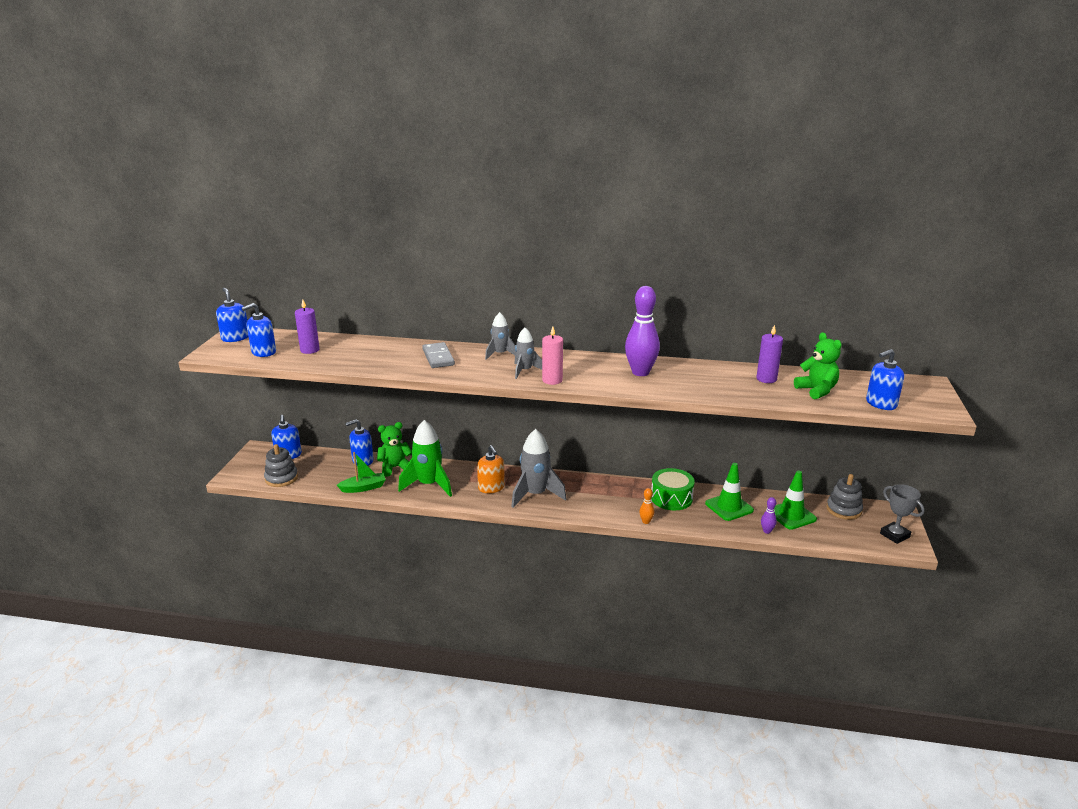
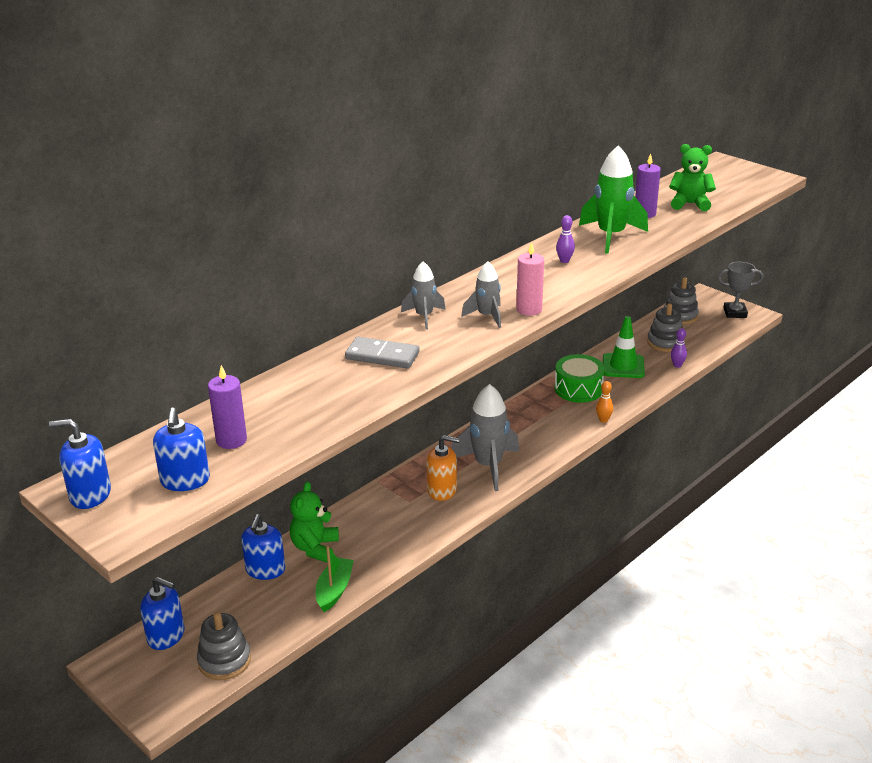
camera: 55 degrees left, 5 degrees up
(429, 485) = (386, 534): green rocket -> green rocket (611, 236)
(640, 372) = (564, 261): purple bowling pin -> purple bowling pin, size x0.45
(791, 515) = (665, 343): green traffic cone -> grey stacking toy
(881, 404) = (739, 191): blue soap dispenser -> none

